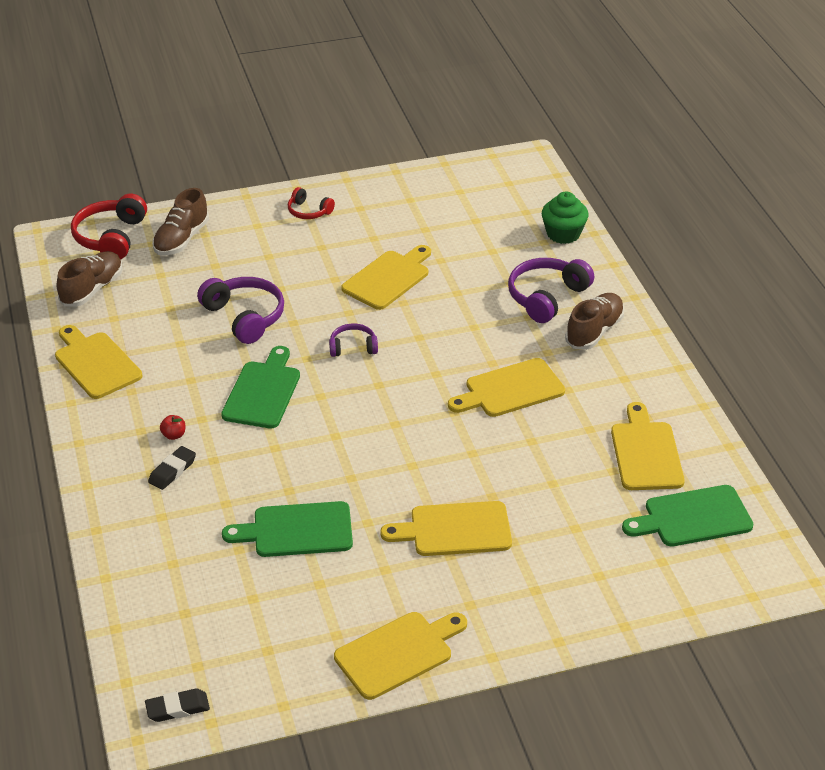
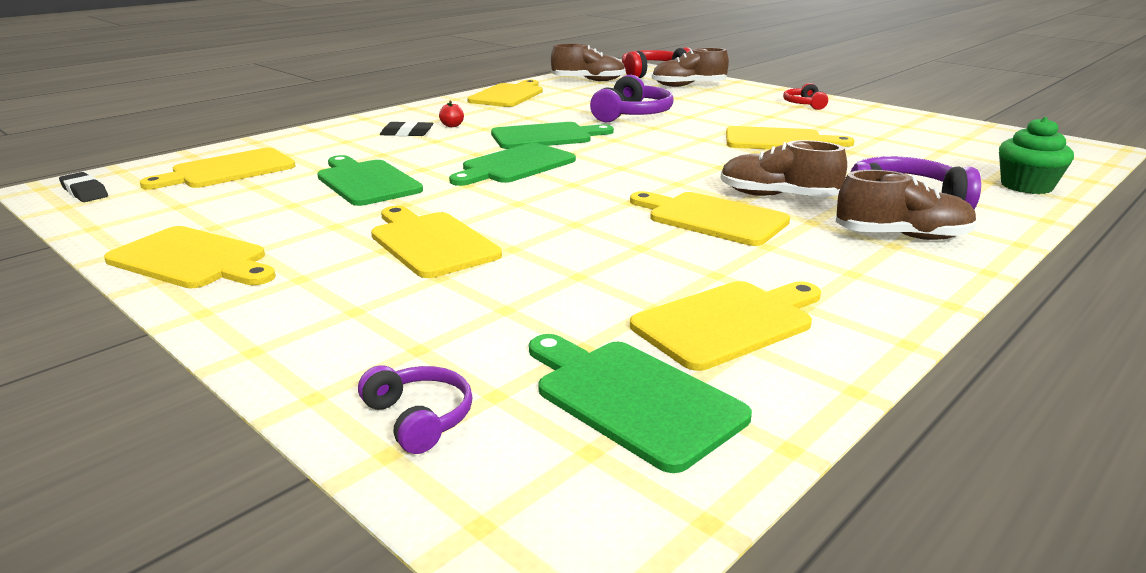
camera: 60 degrees right, 15 degrees down
(190, 608) = (228, 170): none -> yellow cutting board
(326, 437) = (515, 165): none -> green cutting board
(353, 347) = (657, 149): purple headphones -> purple headphones (419, 418)
(497, 342) = (777, 196): none -> brown shoe

